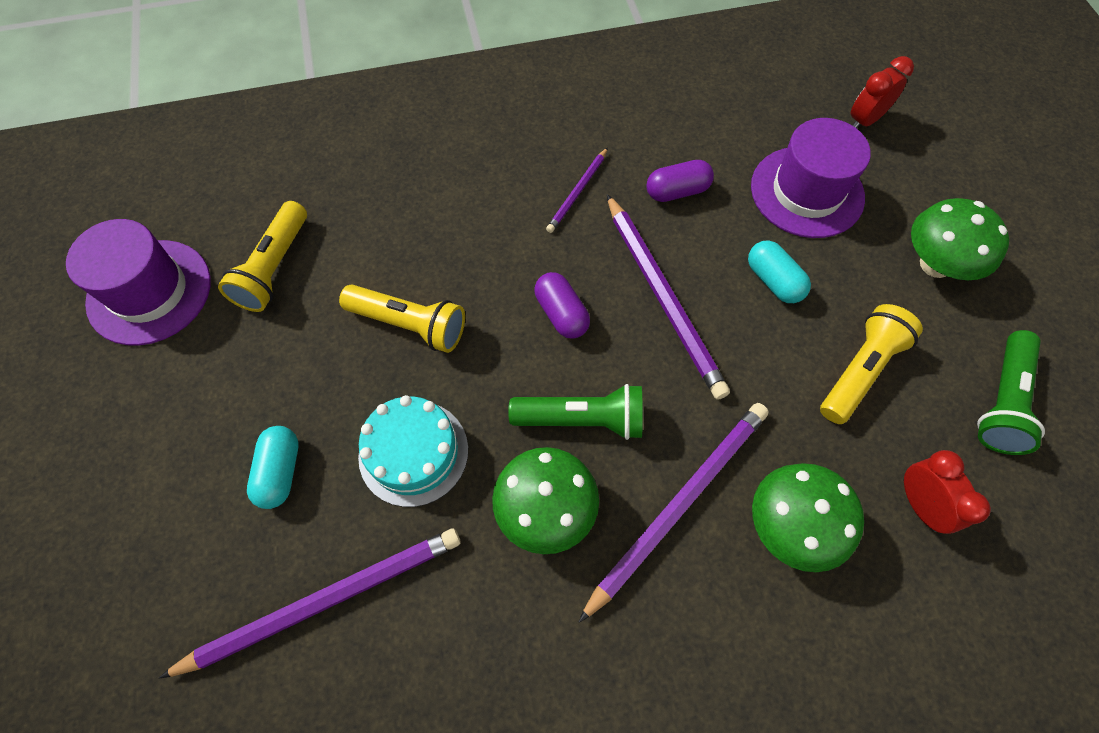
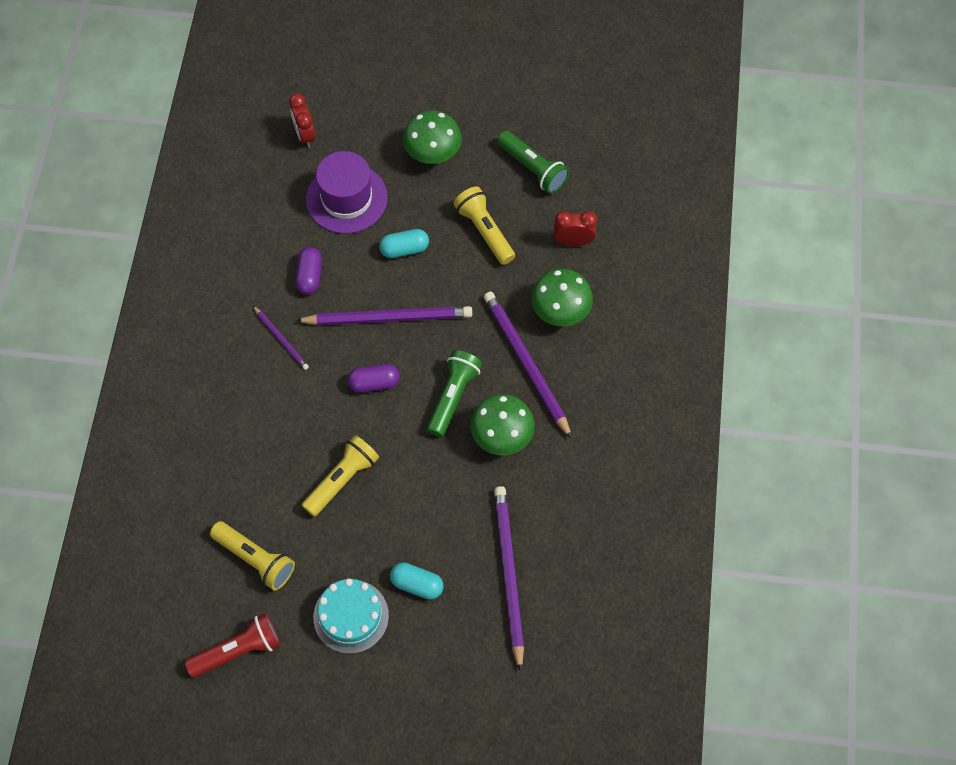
camera: 70 degrees left, 0 degrees up
(149, 292) = (238, 650): purple hat -> red flashlight
(413, 452) = (436, 501): turquoise cake -> turquoise cake (351, 616)

